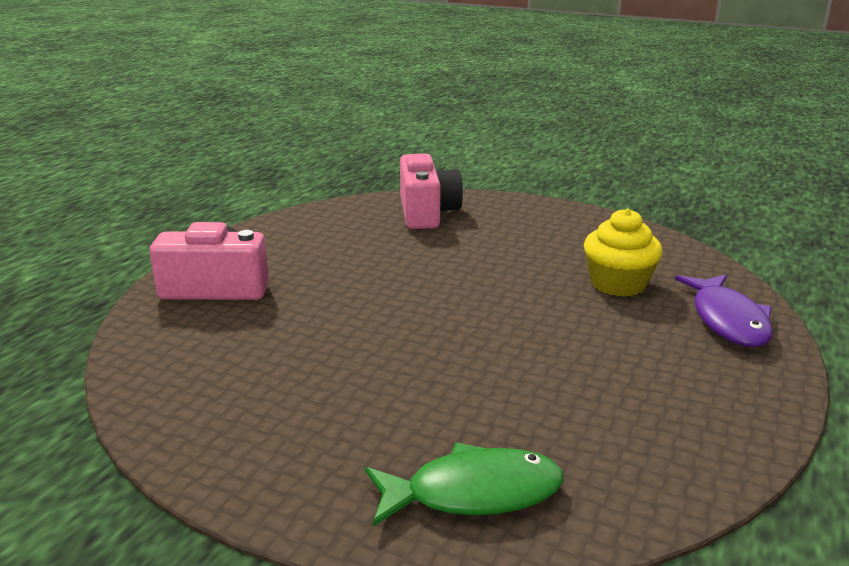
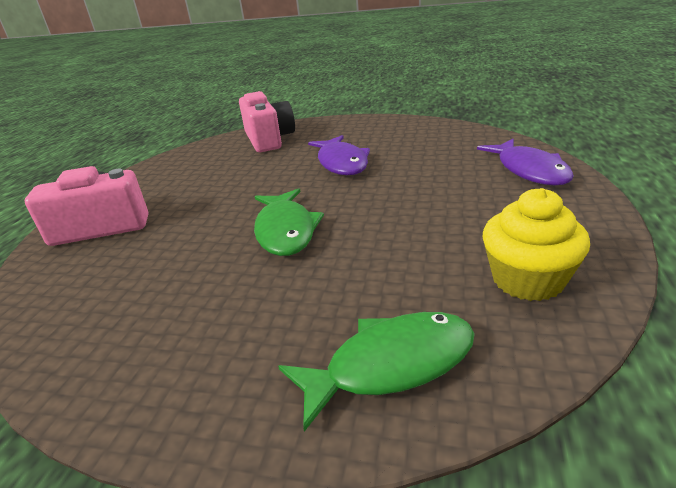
camera: 10 degrees left, 5 degrees up
(413, 335) = (285, 231): none -> green fish
(504, 263) = (342, 163): none -> purple fish
(618, 284) = (434, 161): yellow cupcake -> yellow cupcake (527, 279)

